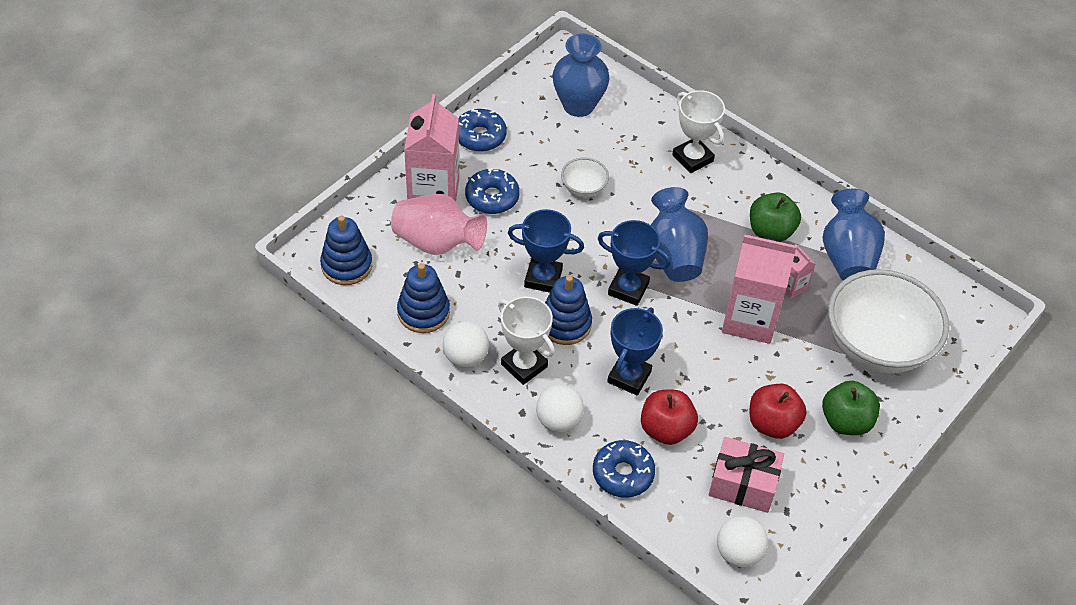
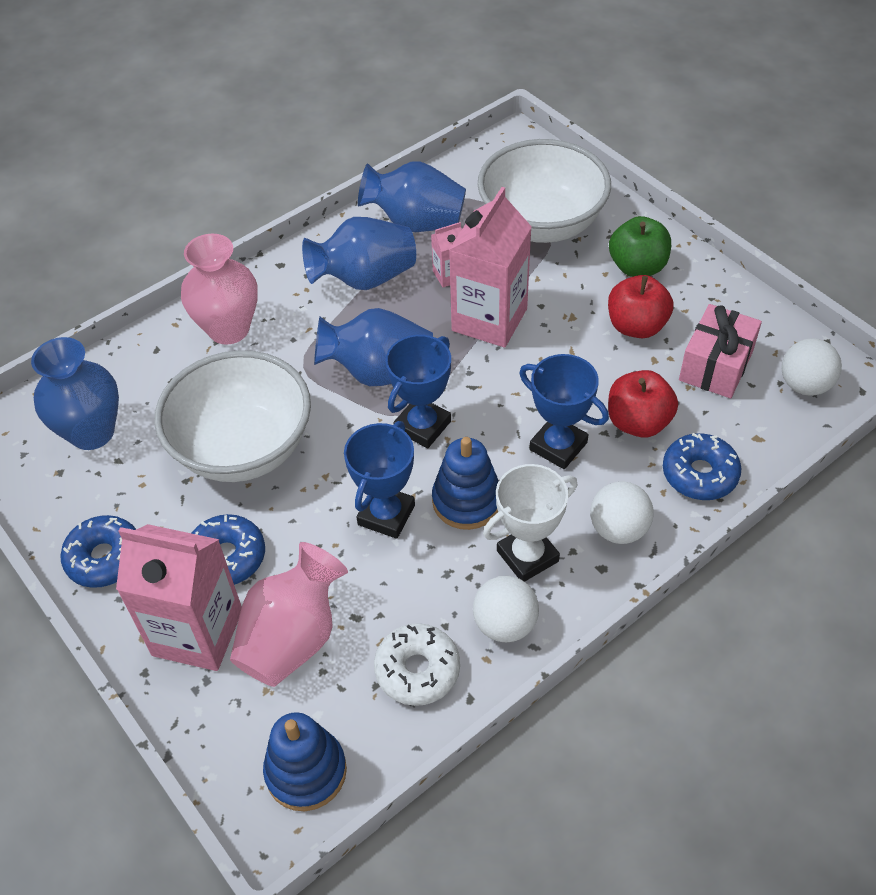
camera: 75 degrees left, 0 degrees up
(423, 312) = (417, 670): blue stacking toy -> white donut
(583, 188) = (243, 448): white bowl -> white bowl, size x2.29
(692, 158) = (229, 329): white trophy -> pink vase
(770, 231) = (364, 279): green apple -> blue vase

